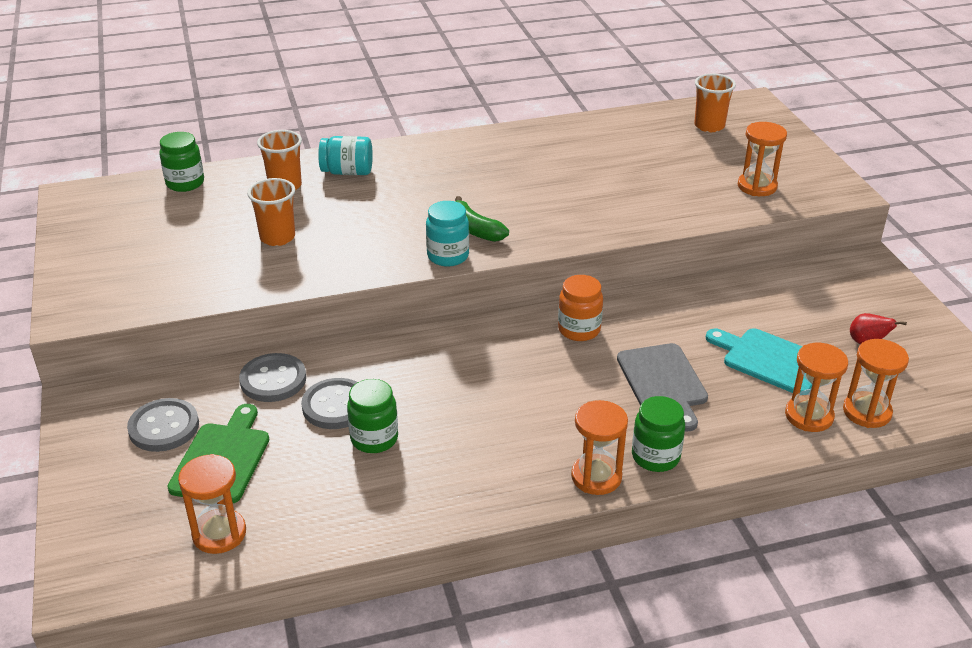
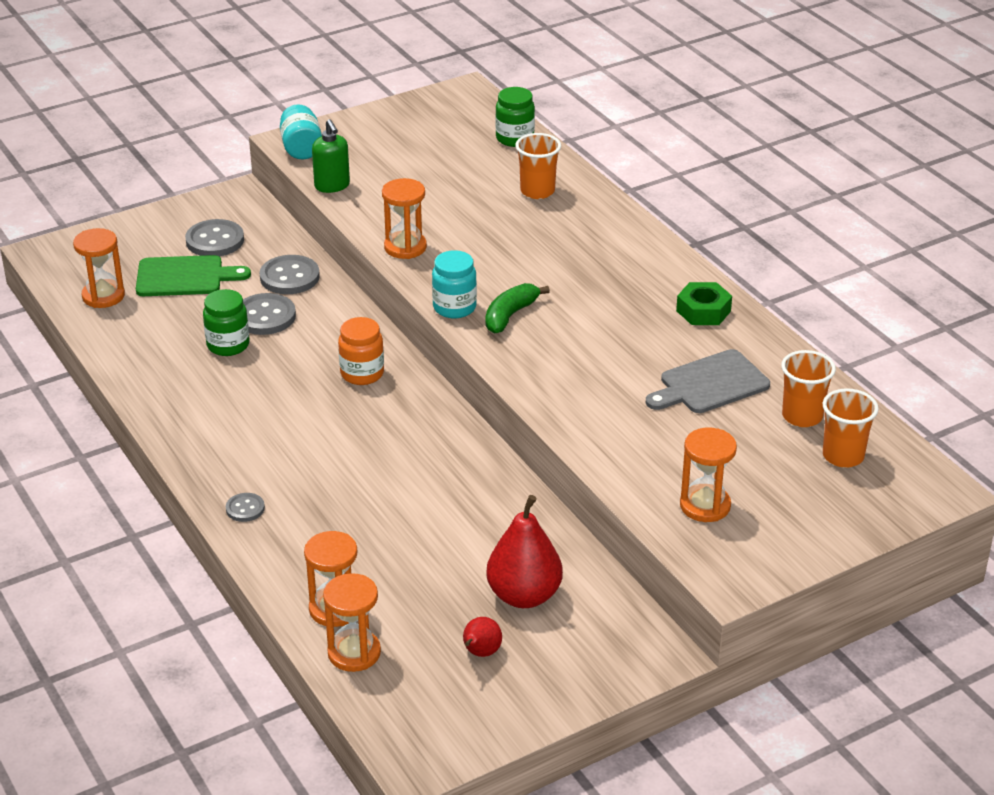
camera: 75 degrees right, 0 degrees up
(185, 298) = (332, 186): none -> green soap dispenser
(277, 237) = (445, 208): orange cup -> orange cup (802, 416)
(347, 172) = (583, 220): turquoise jar -> turquoise jar (301, 148)
(511, 144) = (703, 311): none -> green nut
(579, 330) = (426, 438): orange jar -> orange jar (362, 374)
(596, 477) = (209, 475): orange hourglass -> orange hourglass (405, 247)
(655, 457) = (245, 508): green jar -> grey button
(663, 382) = (359, 503): grey cutting board -> grey cutting board (710, 384)
(771, 360) = (421, 577): turquoise cutting board -> none
(799, 311) = (524, 595): none -> red pear

